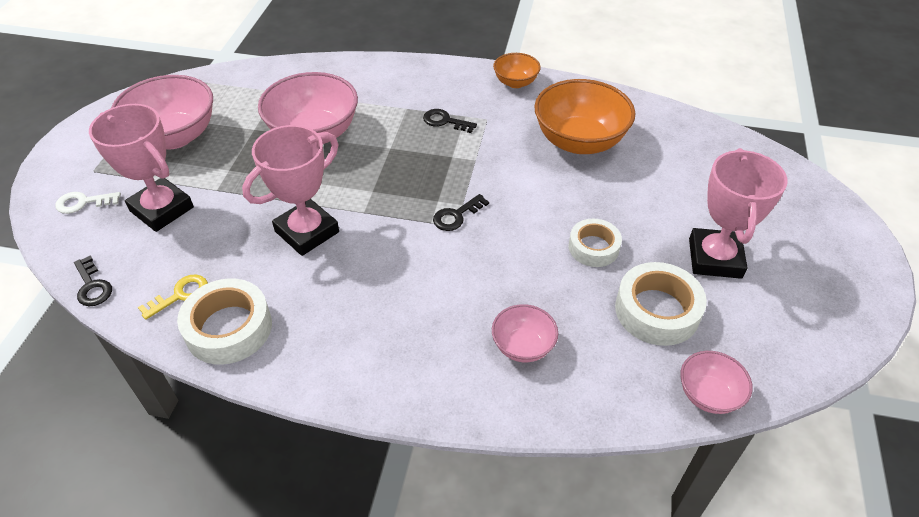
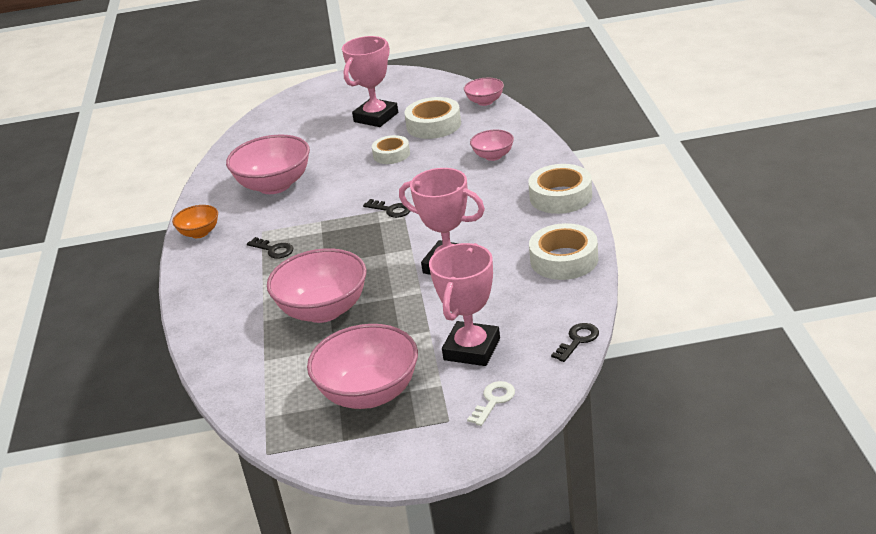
camera: 105 degrees left, 15 degrees down
(83, 202) = (494, 401): white key -> white key turned 120 degrees counterclockwise
(180, 295) = (553, 294): yellow key -> none
(363, 379) = (561, 196): none -> white tape
(445, 121) = (273, 250): black key -> black key turned 60 degrees counterclockwise
(579, 141) = (274, 185): orange bowl -> pink bowl
(714, 258) = (376, 117): pink trophy -> pink trophy turned 45 degrees counterclockwise

